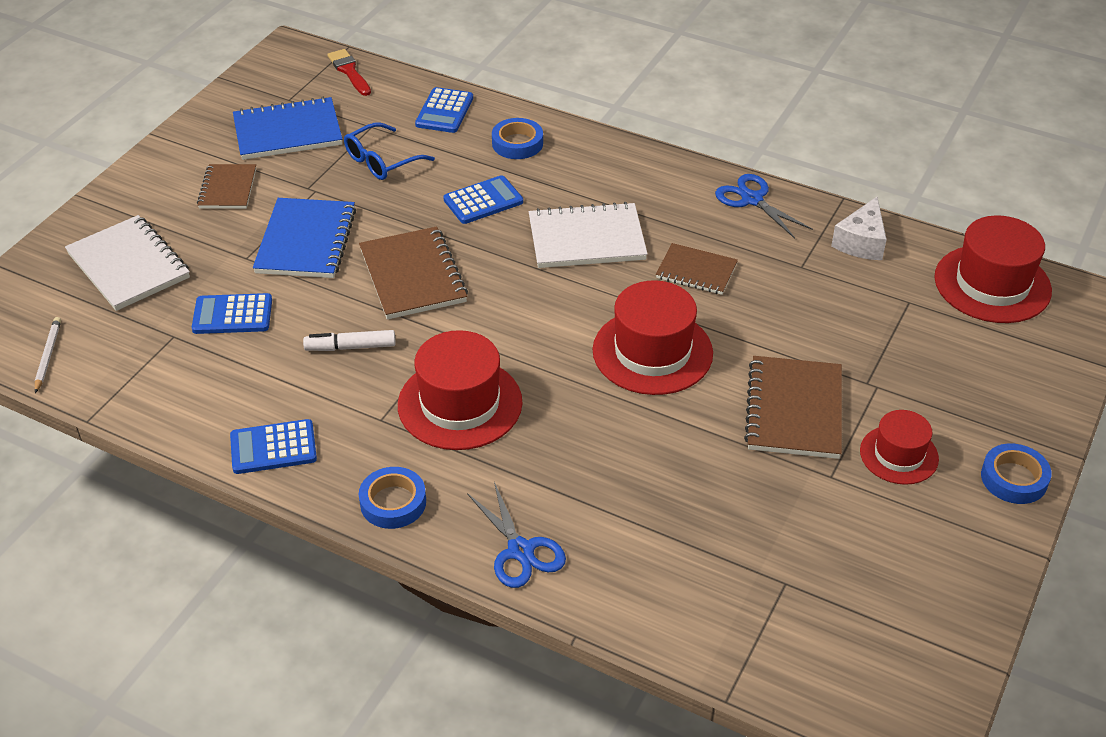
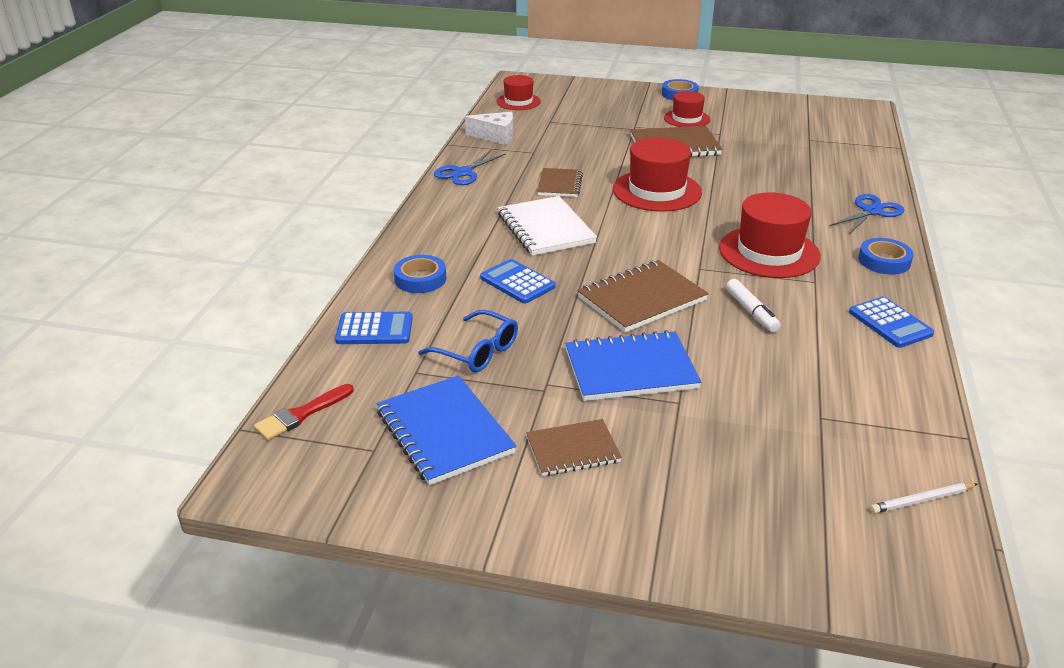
camera: 105 degrees left, 10 degrees down
(128, 266) = (748, 487): white notebook -> none
(232, 315) = (764, 387): blue calculator -> none
(992, 284) = (518, 102): red hat -> red hat, size x0.60

